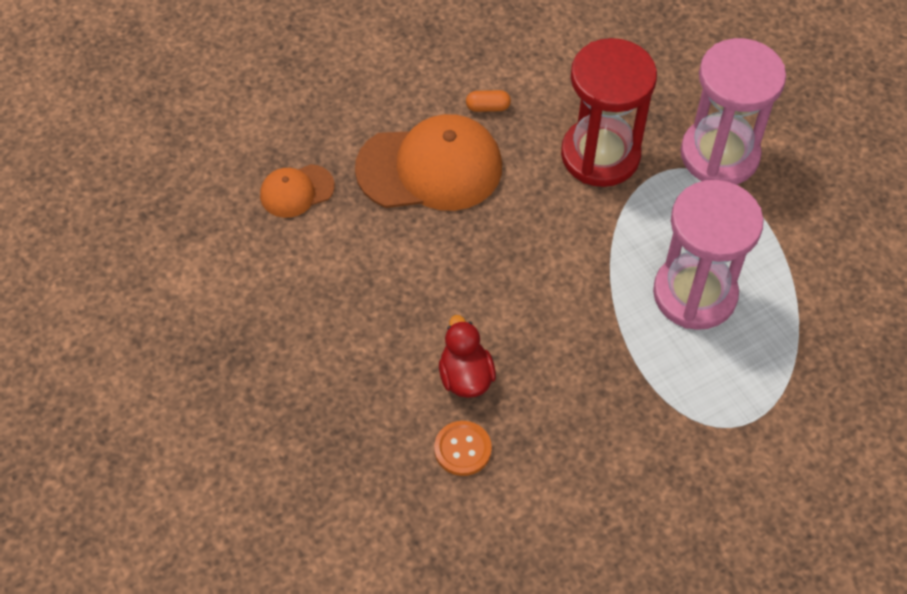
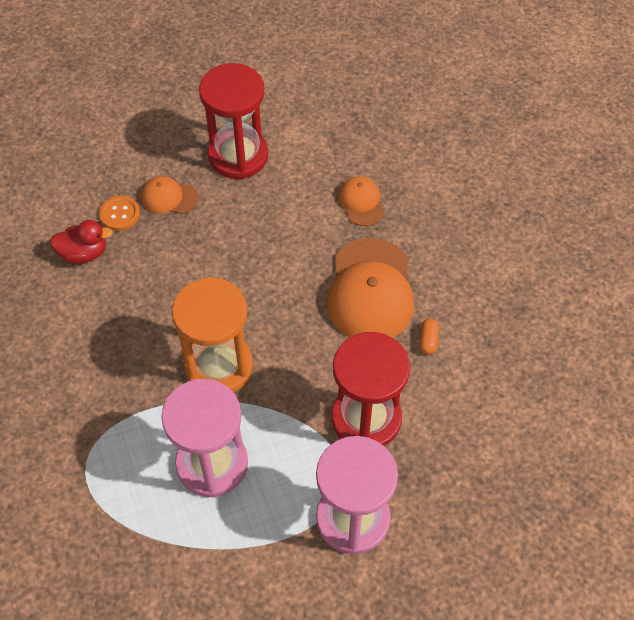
camera: 100 degrees right, 0 degrees up
(231, 343) = (238, 156): none -> red hourglass
(315, 416) = (169, 197): none -> orange cap
(462, 449) = (119, 279): orange button -> orange button (120, 214)
(465, 376) = (177, 289): red duck -> red duck (84, 253)
(567, 309) = (219, 366): none -> orange hourglass

